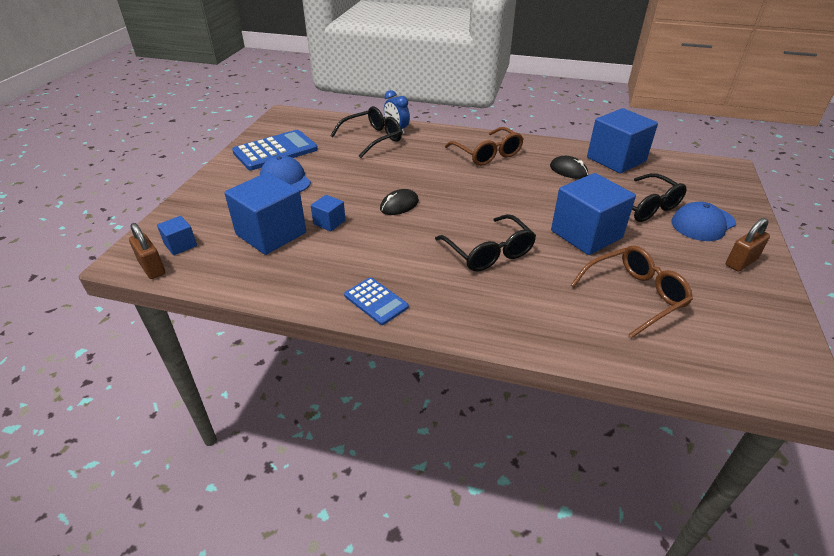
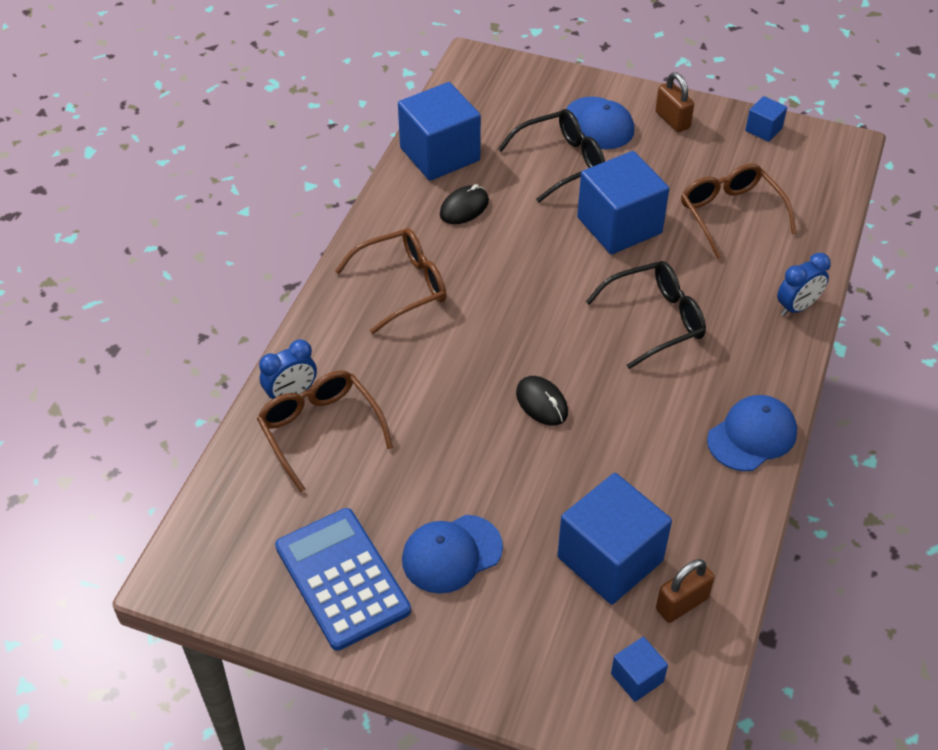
camera: 85 degrees left, 10 degrees up
(152, 268) = (694, 704): brown padlock -> brown padlock (682, 603)
(329, 222) = (583, 487): blue cube -> blue cube (763, 129)
(373, 138) = (320, 430): black glasses -> brown glasses
(376, 301) = (752, 436): blue calculator -> blue cap
(531, 335) = (797, 307): none -> blue clock

